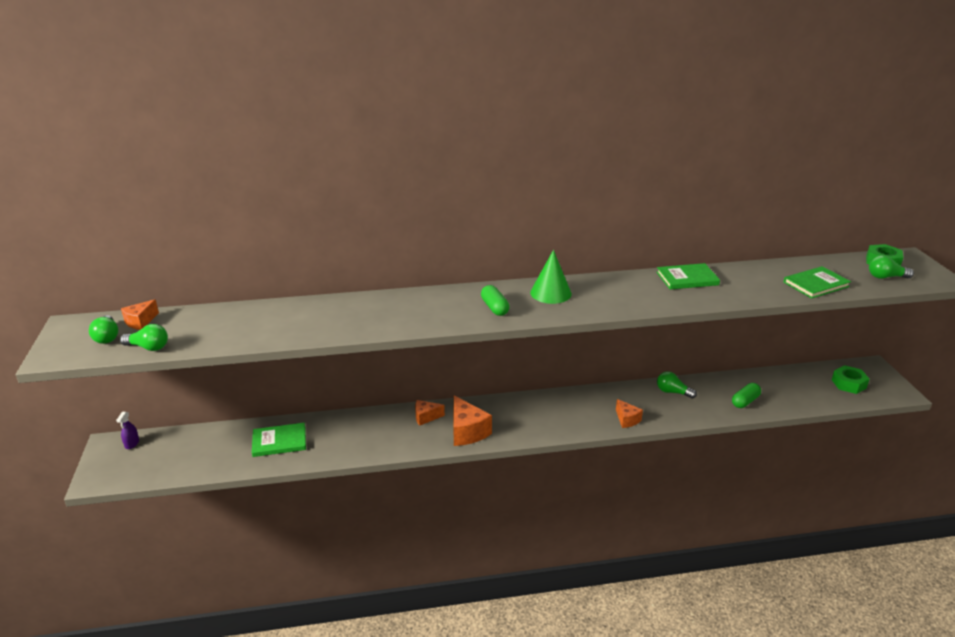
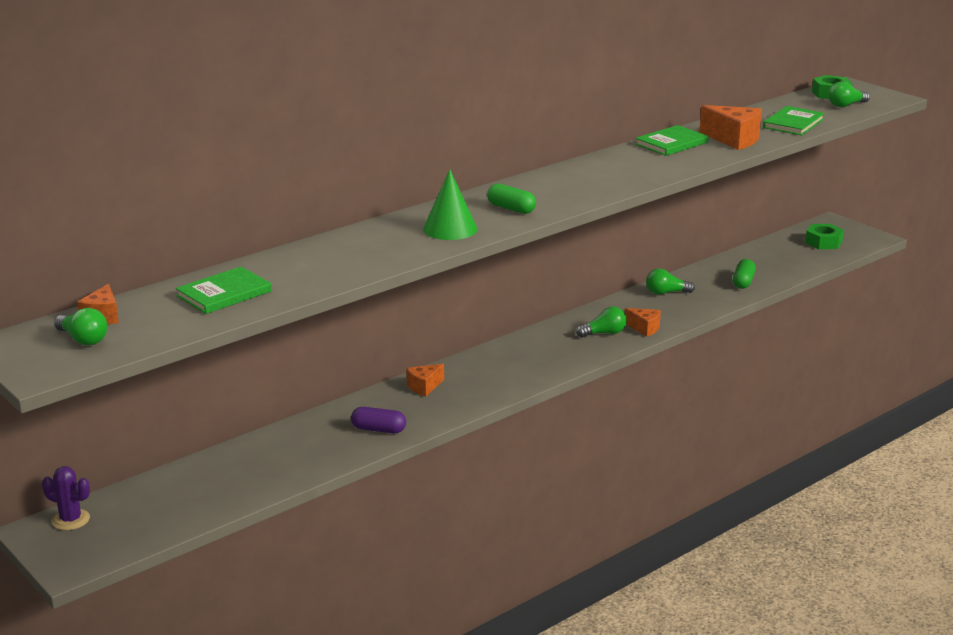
camera: 30 degrees left, 5 degrees down
(132, 444) = (70, 520): purple spray bottle -> purple cactus
(148, 347) = (157, 334): green light bulb -> green light bulb (604, 333)
(279, 441) = (272, 459): green book -> green book (224, 294)
(364, 442) = (378, 429): none -> purple capsule
(467, 431) = (487, 386): orange cheese -> orange cheese (734, 139)
(550, 293) = (552, 184): green cone -> green cone (450, 229)

